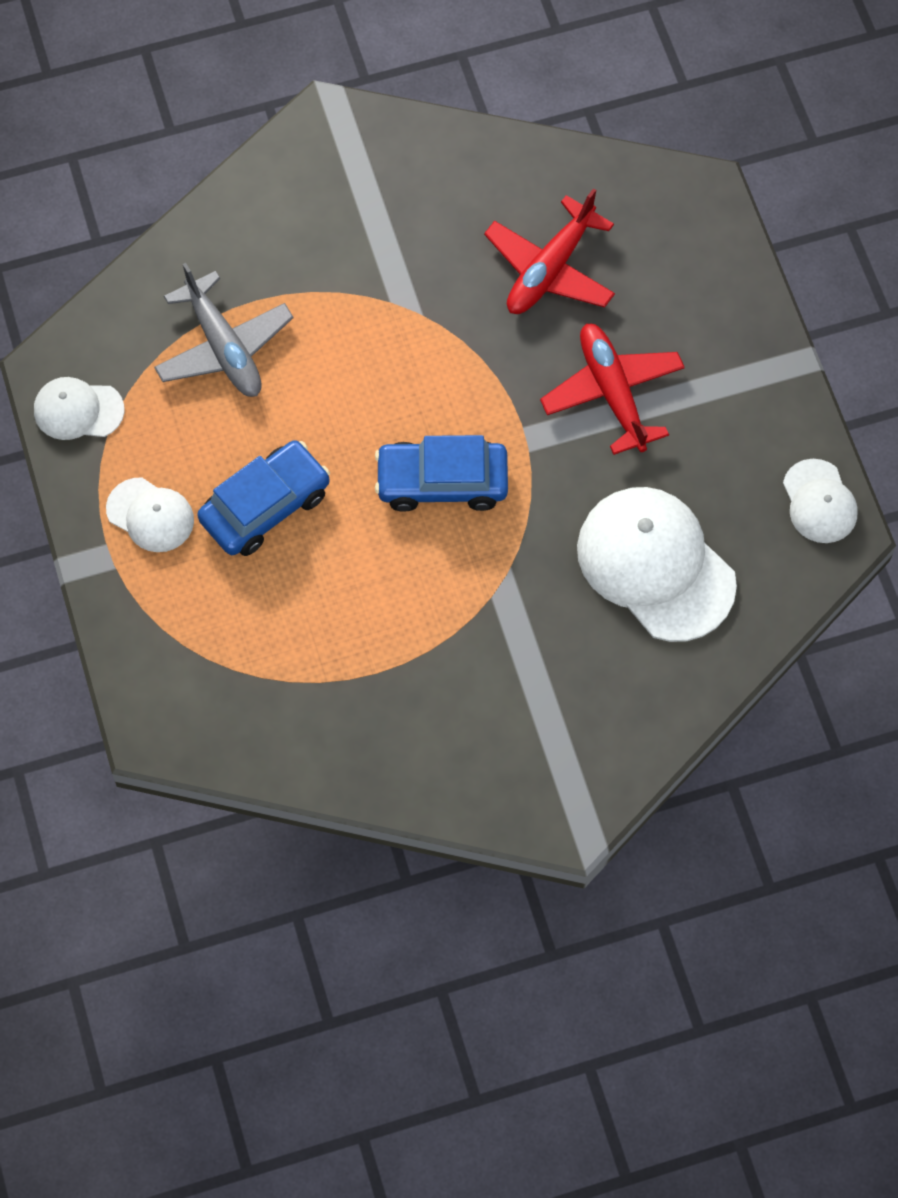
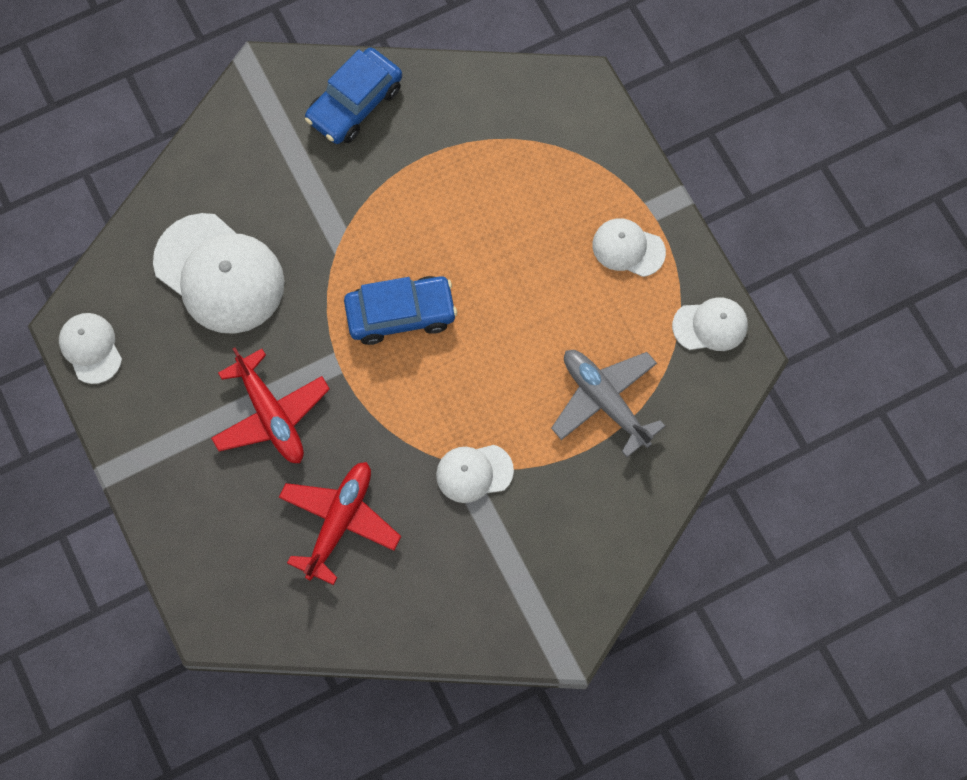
camera: 170 degrees right, 5 degrees up
(265, 506) = (538, 270): blue car -> blue car (355, 103)
(390, 295) = (474, 473): none -> white cap

